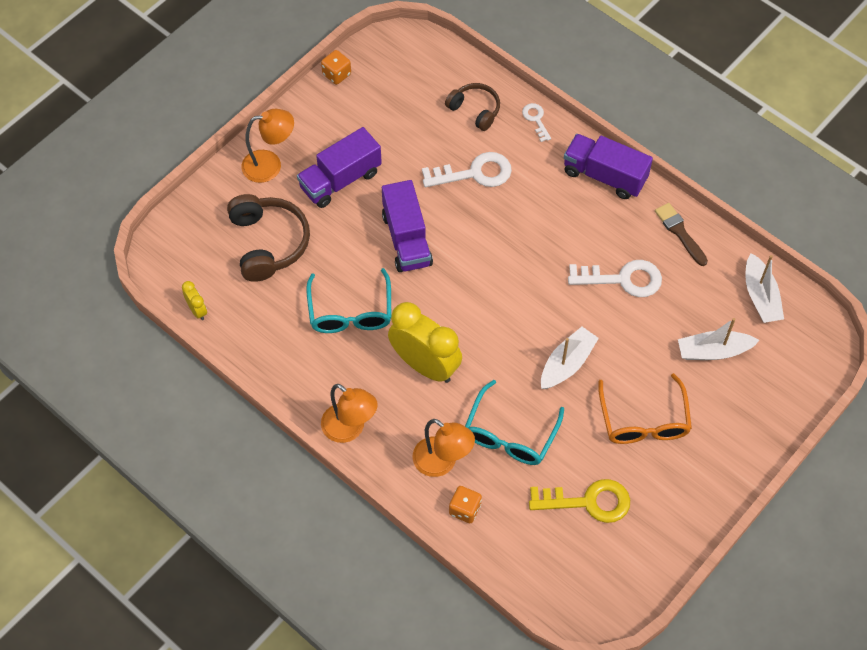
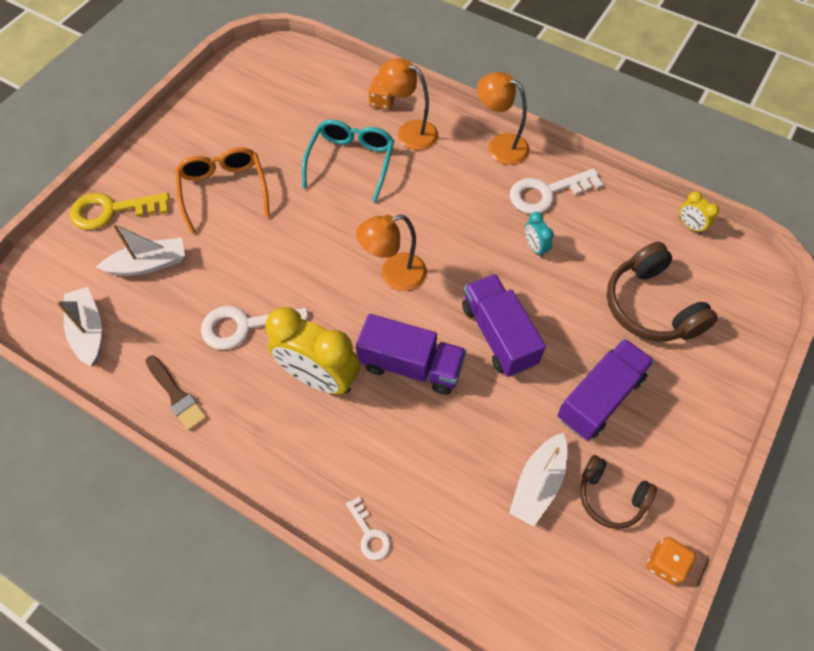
camera: 170 degrees right, 0 degrees up
(270, 165) = (692, 404): orange lamp -> orange lamp (394, 275)
(350, 312) = (535, 247): turquoise glasses -> turquoise clock
(425, 365) = (444, 208): yellow clock -> yellow clock (319, 377)
(474, 173) = (438, 435): white key -> white key (547, 193)
(475, 110) = (456, 535): brown headphones -> brown headphones (610, 497)
(567, 363) = (302, 230): white boat -> white boat (538, 484)
(588, 501) = (275, 121): yellow key -> yellow key (112, 210)
(604, 176) = (271, 459): purple truck -> purple truck (411, 365)

